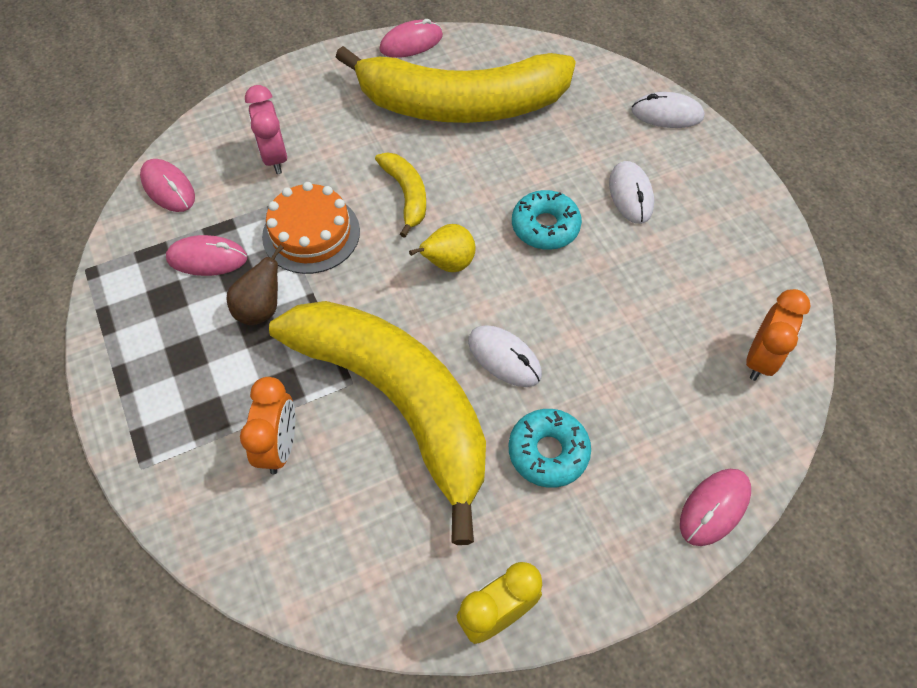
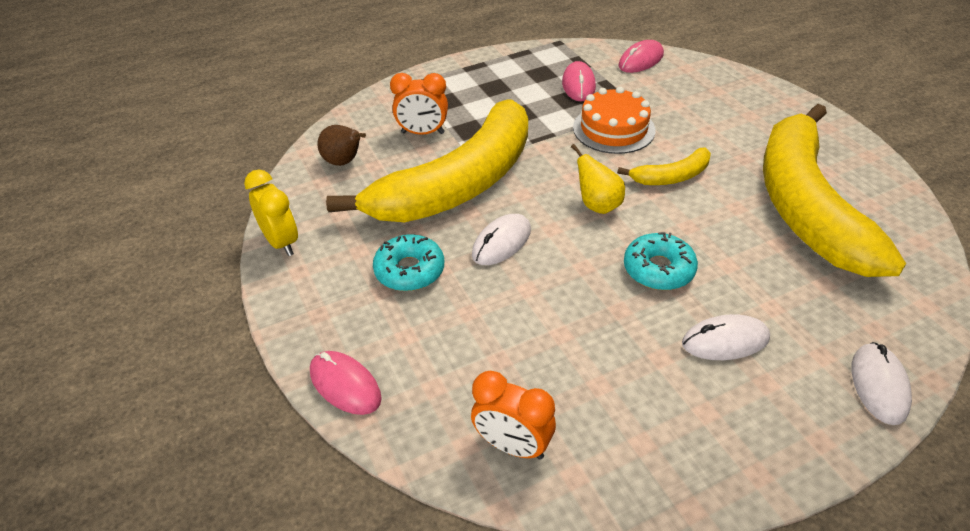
camera: 90 degrees right, 15 degrees down
(261, 309) = (536, 113): brown pear -> brown pear (344, 162)
(275, 158) = (689, 103): pink clock -> none
(411, 43) = (880, 168): pink mouse -> none

